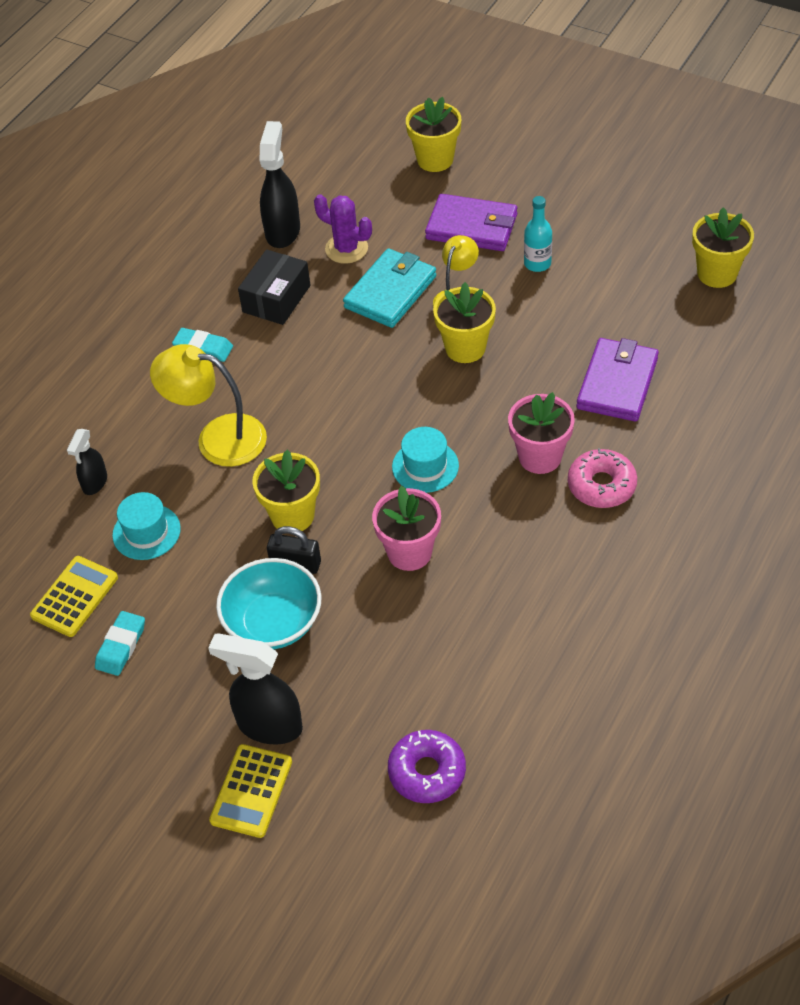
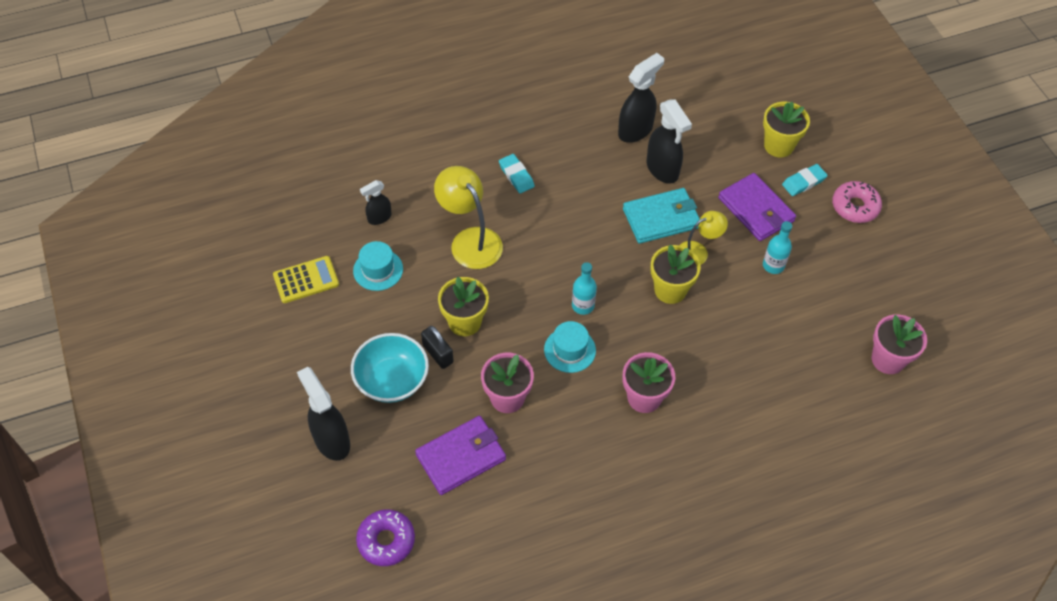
camera: 35 degrees right, 5 degrees up
(121, 646) = (302, 329): turquoise eraser -> turquoise eraser (803, 182)
(251, 791) = (286, 471): yellow calculator -> none
(276, 299) = (588, 173): black box -> none
(346, 249) = (662, 169): purple cactus -> black spray bottle
(396, 419) = (583, 306): none -> turquoise bottle
(601, 485) = (663, 446): pink donut -> pink donut (855, 207)
(617, 383) = (742, 386): purple wallet -> purple wallet (461, 457)
(717, 273) = (888, 359): yellow flower pot -> pink flower pot

